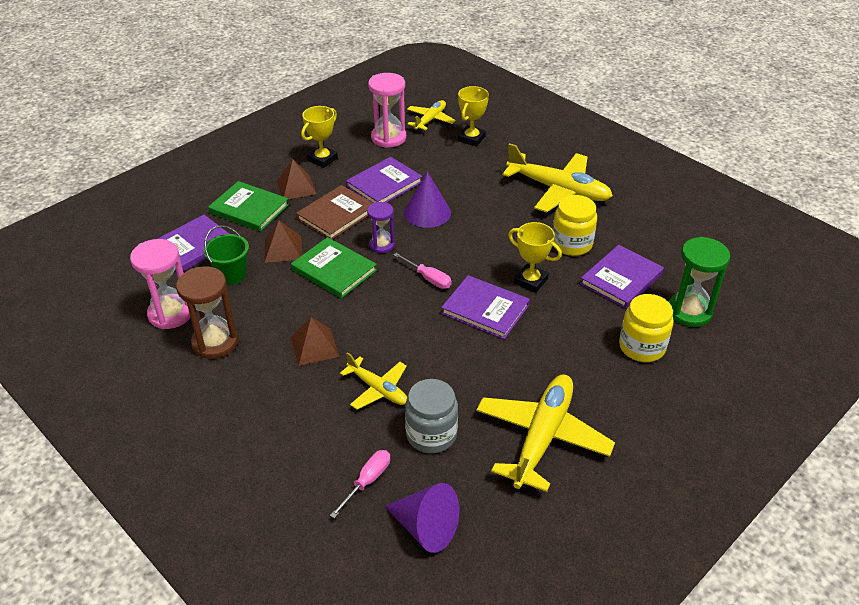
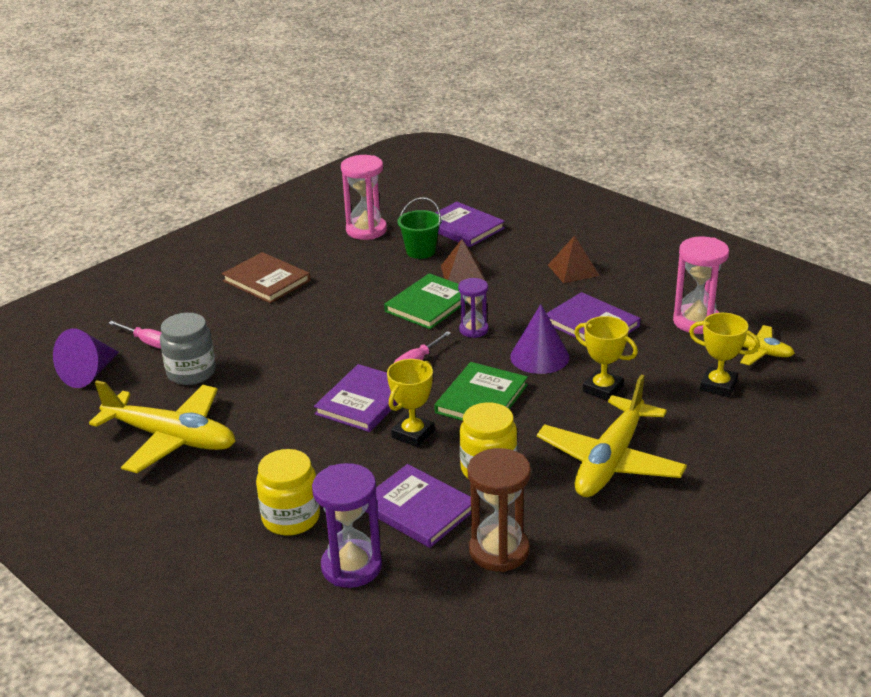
camera: 90 degrees right, 10 degrees down
(215, 342) = (327, 255): brown hourglass -> brown hourglass (499, 551)
(249, 209) = (528, 248): green book -> green book (481, 399)
(314, 346) = (316, 303): brown pyramid -> none
(322, 159) = (633, 281): yellow trophy -> yellow trophy (603, 389)
(336, 215) = (525, 298): brown book -> brown book (266, 281)
(378, 389) = (254, 341): yellow plane -> none
(689, 312) = (351, 566): green hourglass -> purple hourglass

